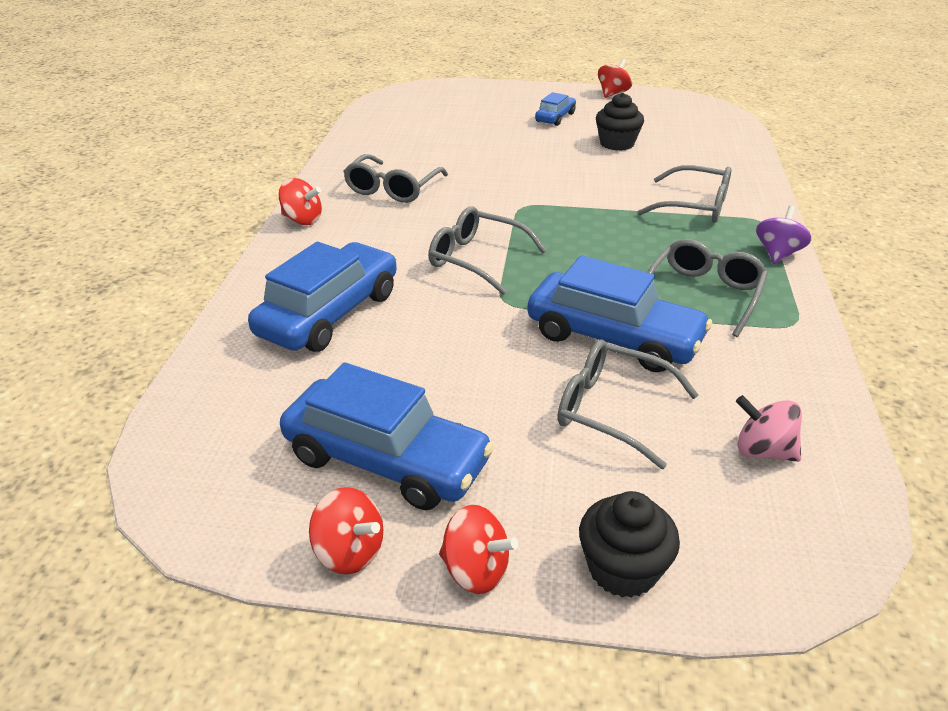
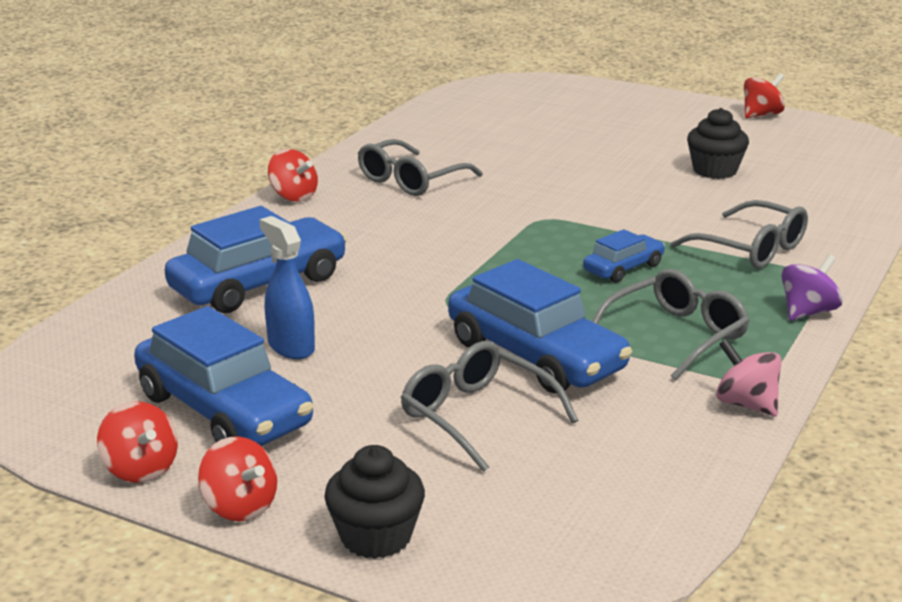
camera: 20 degrees right, 10 degrees down
(402, 374) = (291, 347): none -> blue spray bottle
(476, 259) = (448, 261): grey glasses -> none
(555, 117) = (663, 132): blue car -> blue car (623, 268)
(763, 451) = (606, 481): pink spinning top -> pink spinning top (746, 404)

